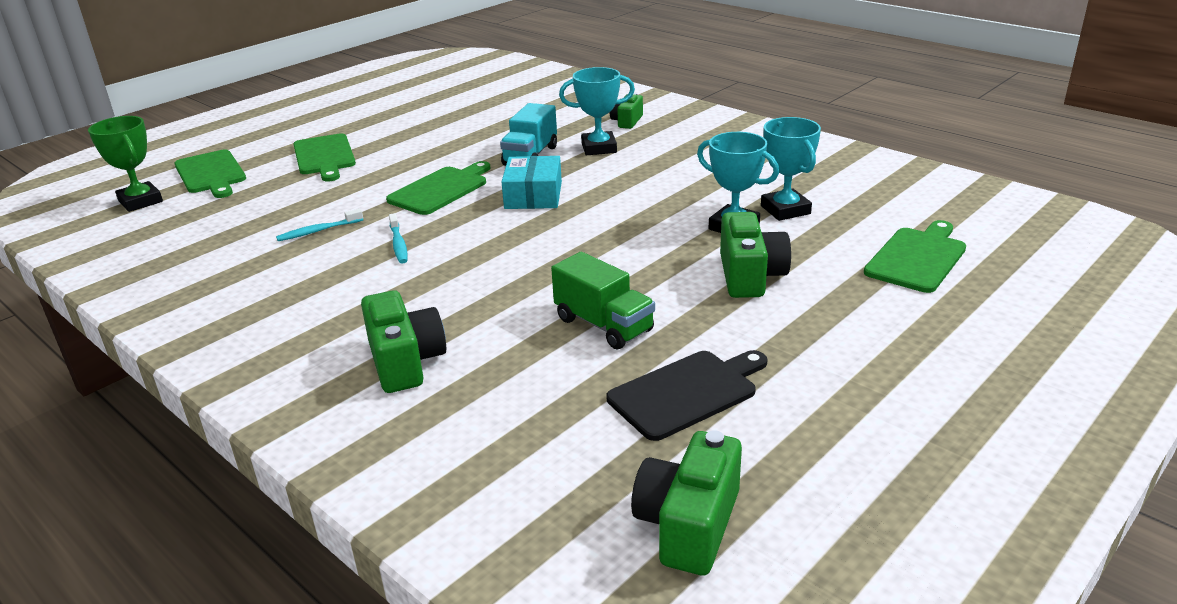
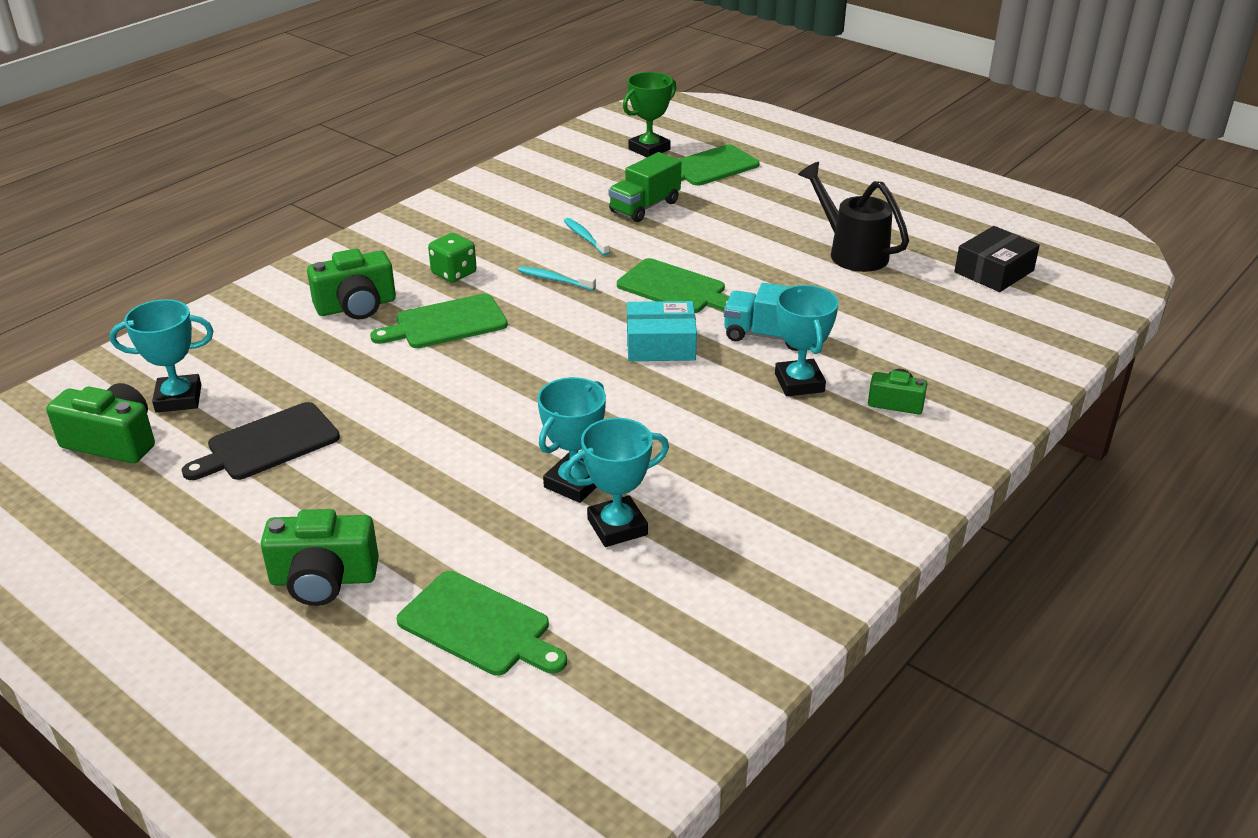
camera: 85 degrees right, 5 degrees up
(324, 156) = (755, 215): green cutting board -> green cutting board (446, 323)
(356, 301) = (454, 273): none -> green dice
(398, 244) = (554, 280): turquoise toothbrush -> turquoise toothbrush turned 45 degrees clockwise
(412, 125) = (851, 252): none -> black watering can
(463, 86) = (994, 271): none -> black box
(591, 480) = (178, 398): none -> turquoise trophy
(603, 325) = (385, 398): green truck -> green truck (644, 207)
(687, 392) = (268, 444): black cutting board -> black cutting board turned 90 degrees clockwise
(750, 276) = (459, 489): green camera -> green camera (323, 579)

